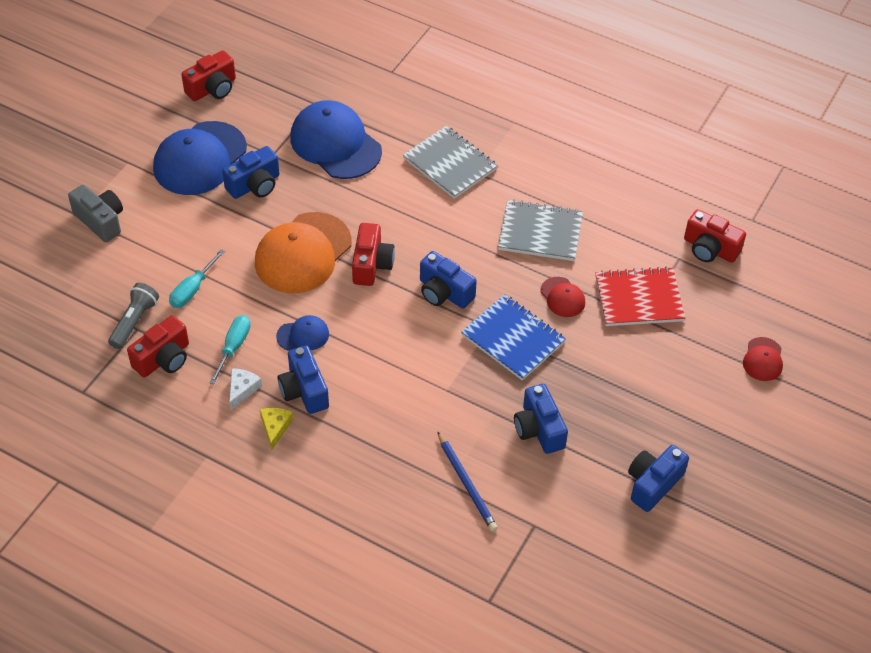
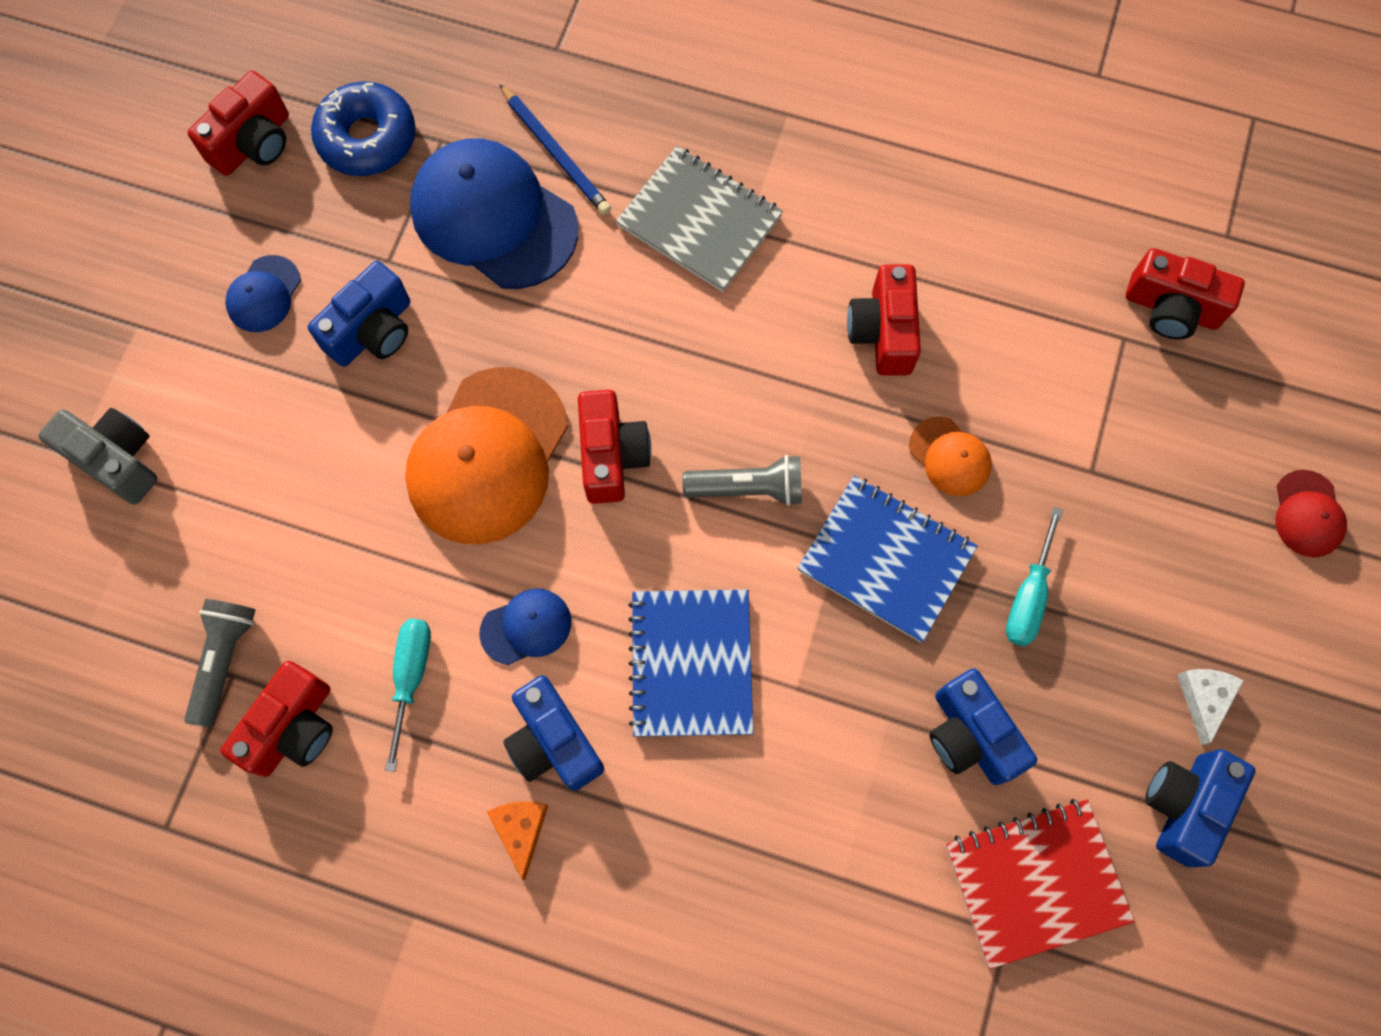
camera: 10 degrees left, 20 degrees up
(192, 289) = (312, 571): turquoise screwdriver -> turquoise screwdriver (1028, 596)
(200, 159) = (264, 294): blue cap -> blue cap, size x0.47
(242, 389) = (446, 763): white cheese -> white cheese (1204, 698)
(275, 96) = (367, 138): none -> blue donut
(275, 427) = (521, 830): yellow cheese -> orange cheese
(390, 368) = (691, 663): none -> blue notebook
(444, 292) = (748, 488): blue camera -> grey flashlight
(467, 483) = (874, 874): blue pencil -> blue pencil (556, 153)
(540, 233) = (883, 332): grey notebook -> red camera
(562, 297) = (950, 456): red cap -> orange cap
(639, 299) = (1077, 434): red notebook -> red notebook (1035, 882)

